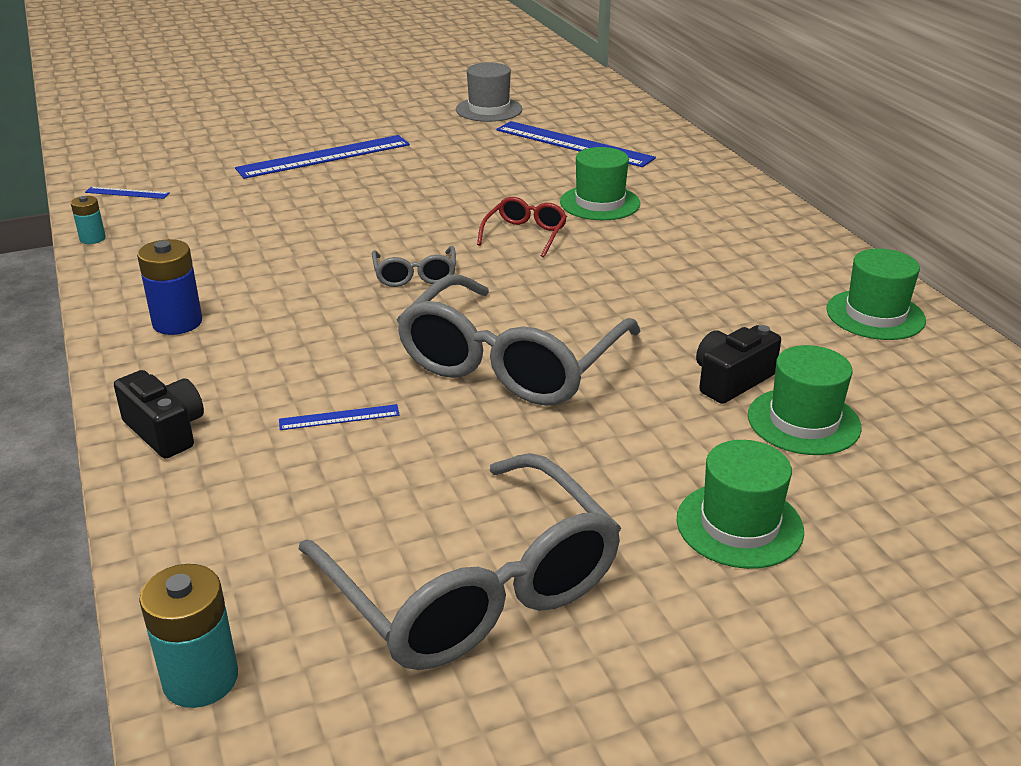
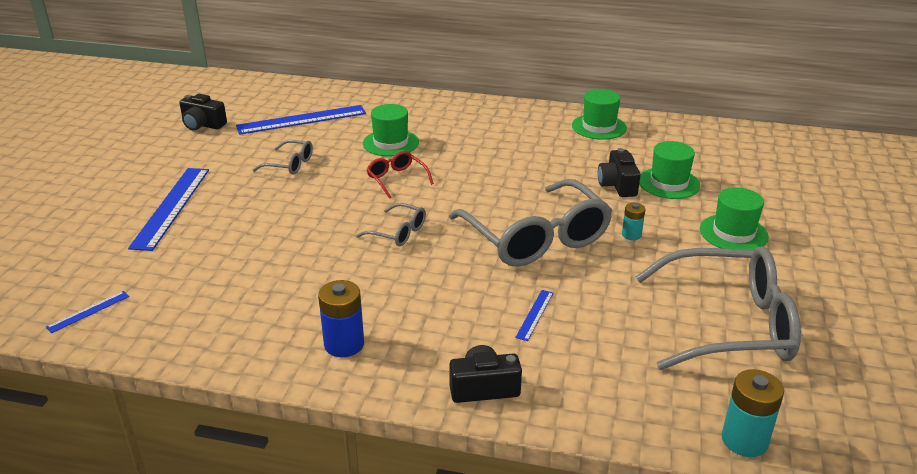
camera: 55 degrees left, 0 degrees up
(92, 238) = (149, 350): turquoise battery -> turquoise battery (631, 235)
(474, 173) = (290, 164): none -> grey glasses
(489, 109) = (202, 125): grey hat -> black camera

